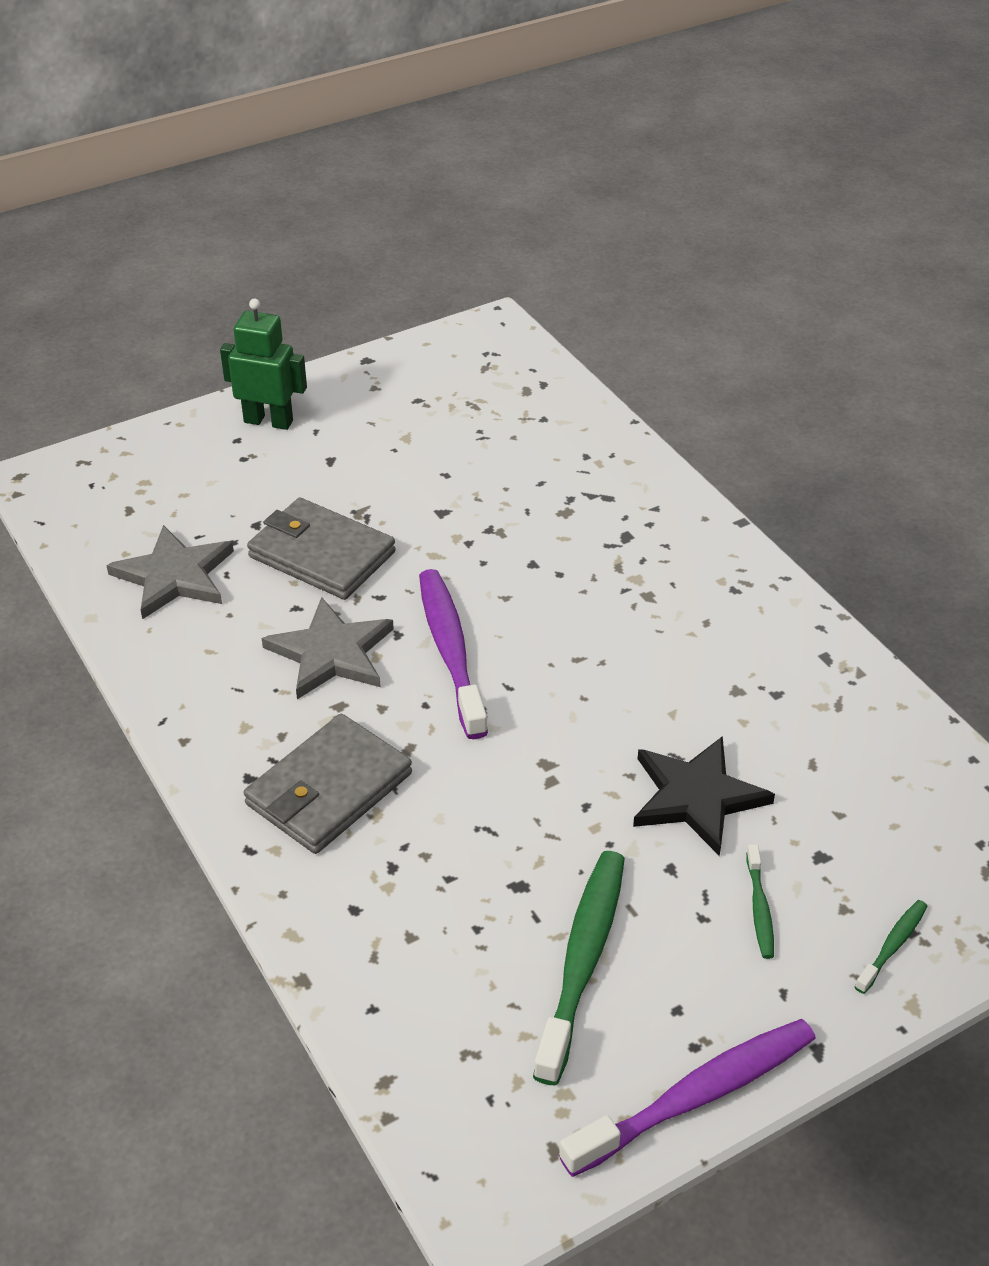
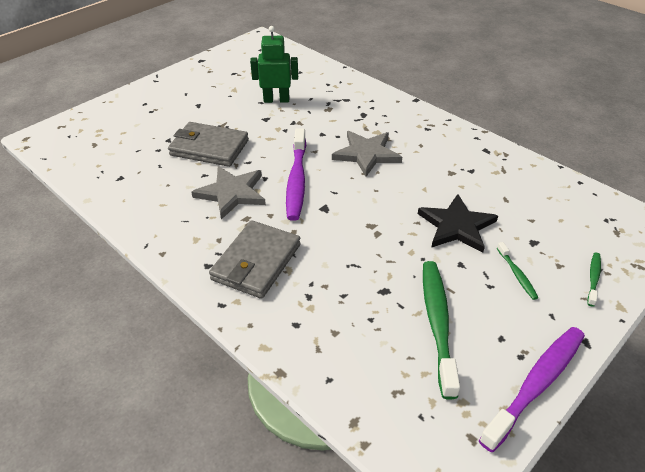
camera: 15 degrees left, 0 degrees up
(174, 576) = (130, 171): grey star -> grey star (366, 154)
(268, 421) = (159, 93): green robot -> green robot (276, 100)
(451, 651) = (296, 180): purple toothbrush -> purple toothbrush turned 150 degrees counterclockwise

